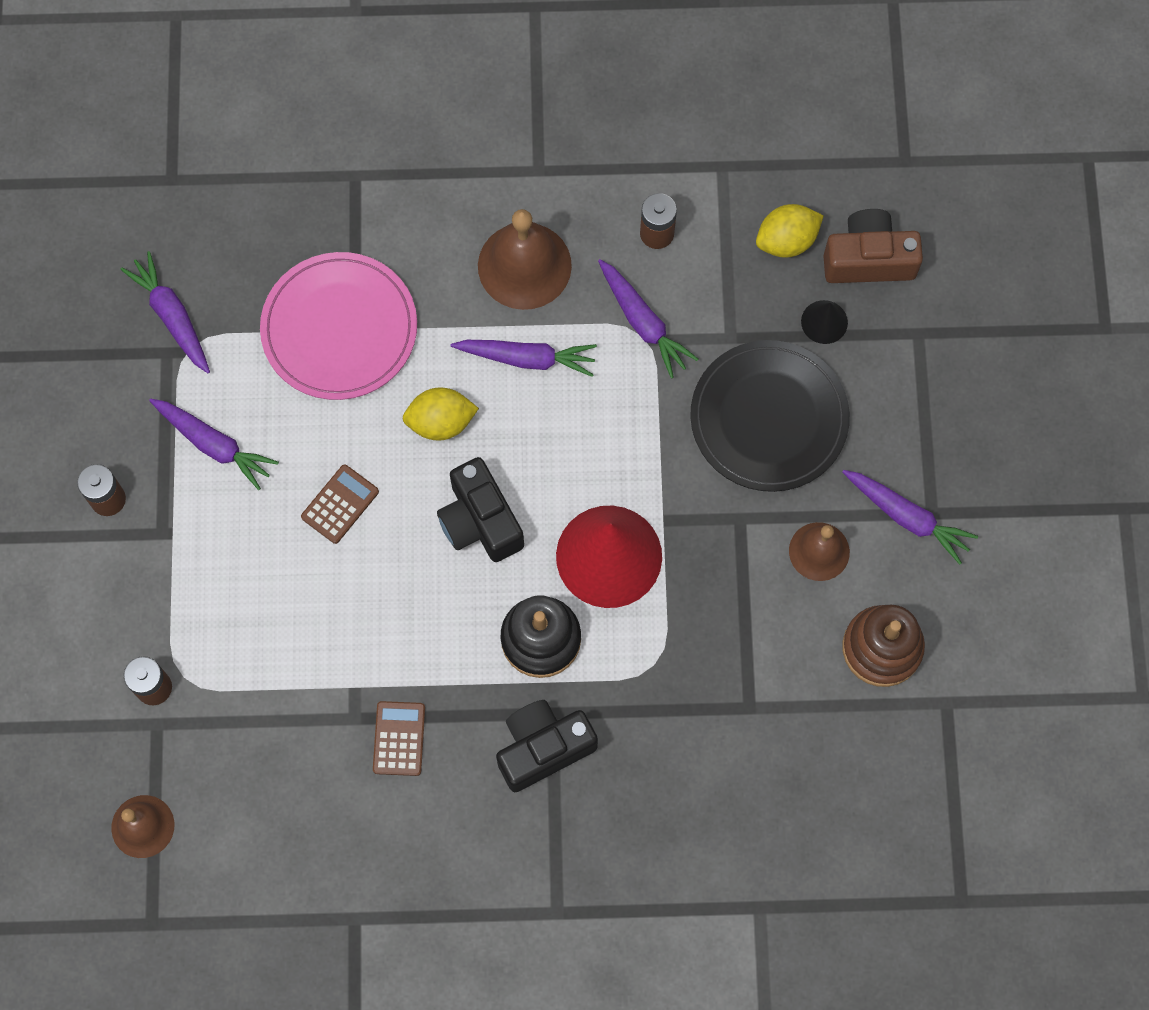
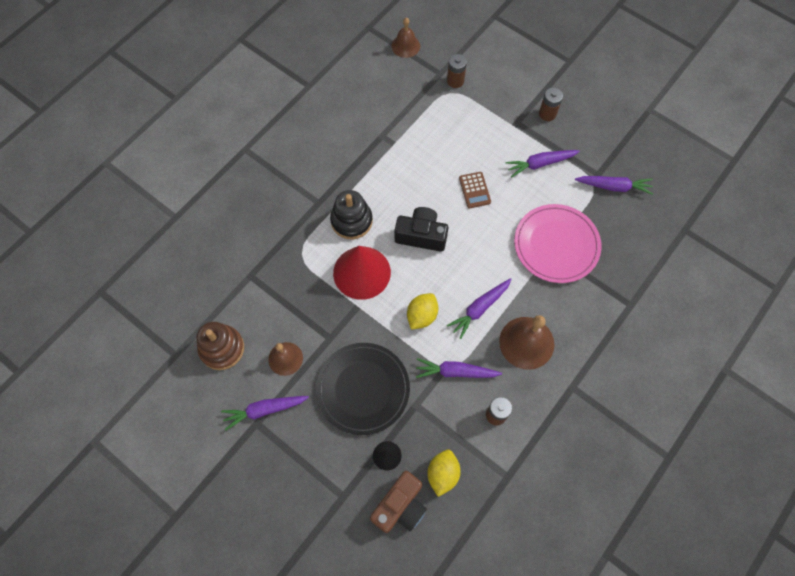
camera: 130 degrees right, 5 degrees down
(399, 738) = (359, 144): brown calculator -> none
(441, 422) = (478, 253): yellow lemon -> yellow lemon (422, 316)
(543, 748) = (308, 189): black camera -> none

